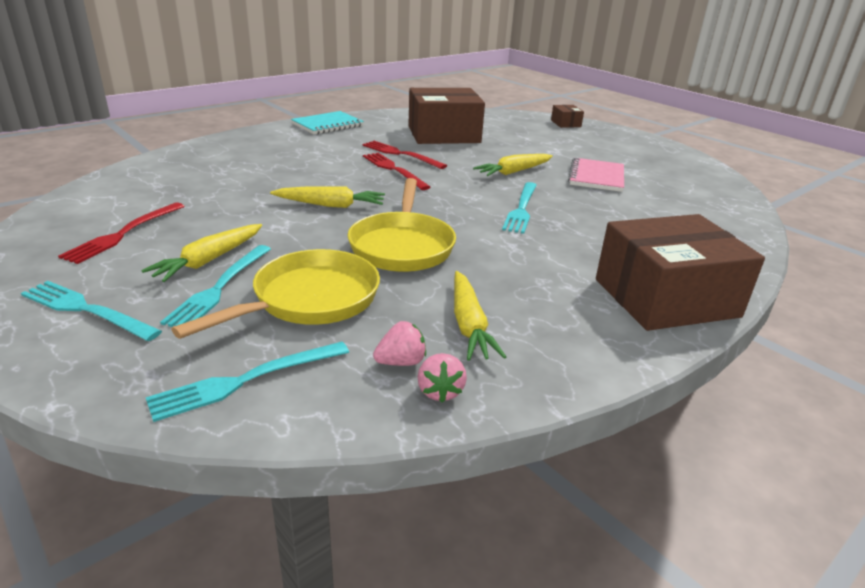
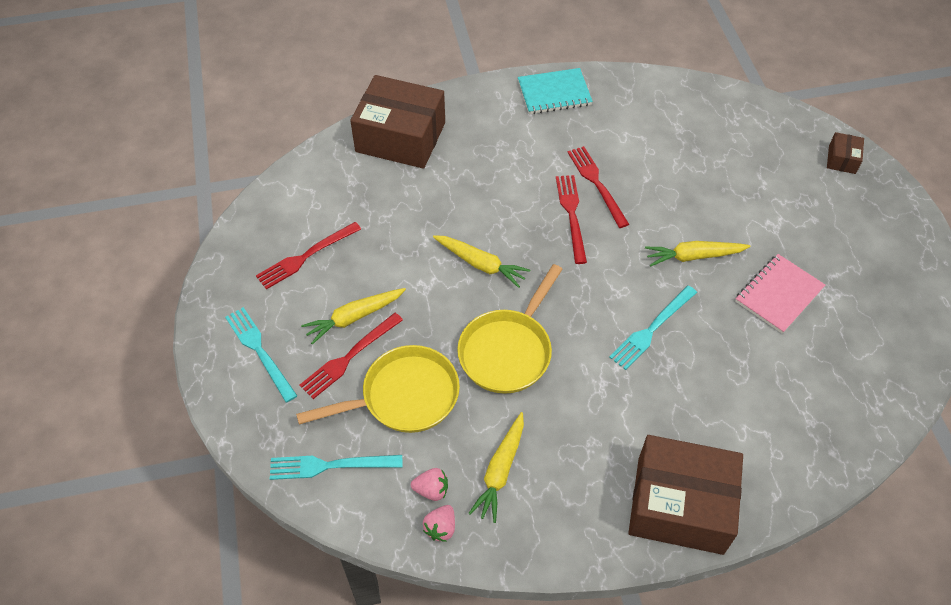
camera: 30 degrees right, 25 degrees up
(219, 288) = (349, 357): turquoise fork -> red fork
(443, 134) = (670, 149): brown box -> brown box (400, 137)

